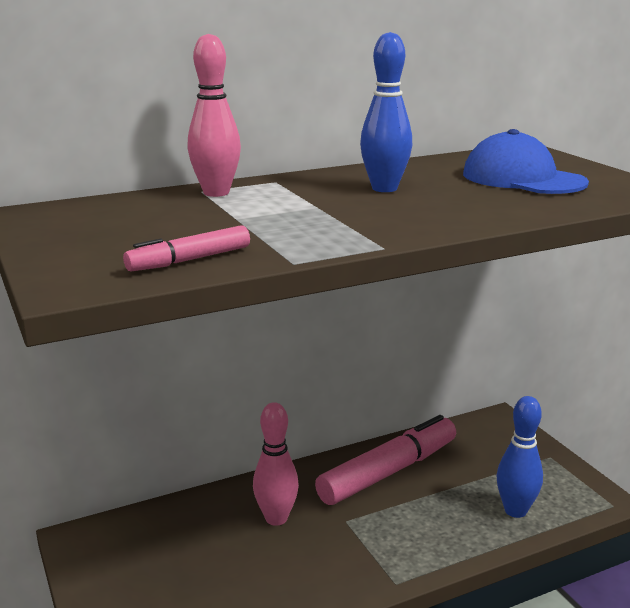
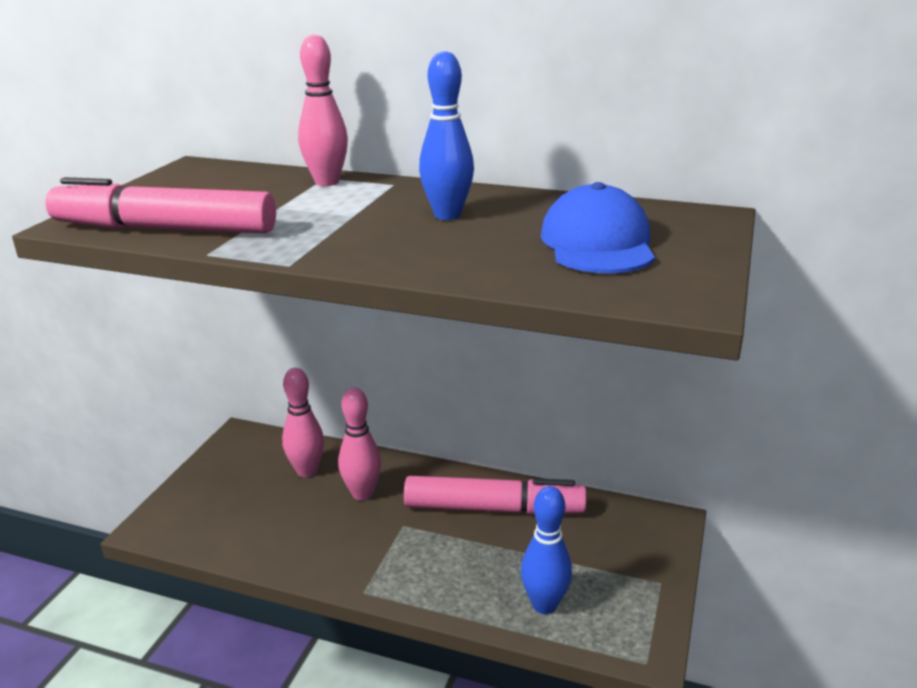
camera: 45 degrees right, 5 degrees up
(190, 260) = (165, 229): pink marker -> pink marker, size x2.07
(198, 529) = (307, 471): none -> pink bowling pin

